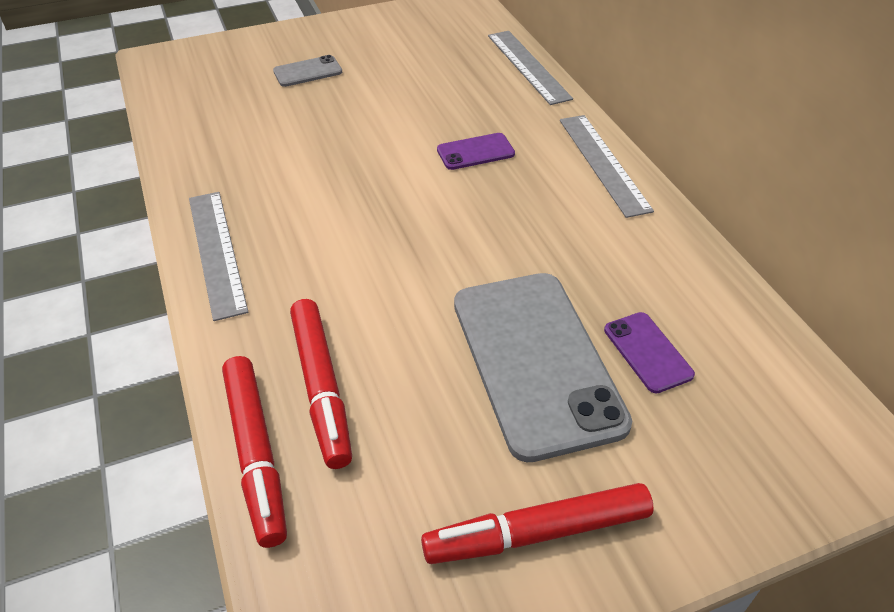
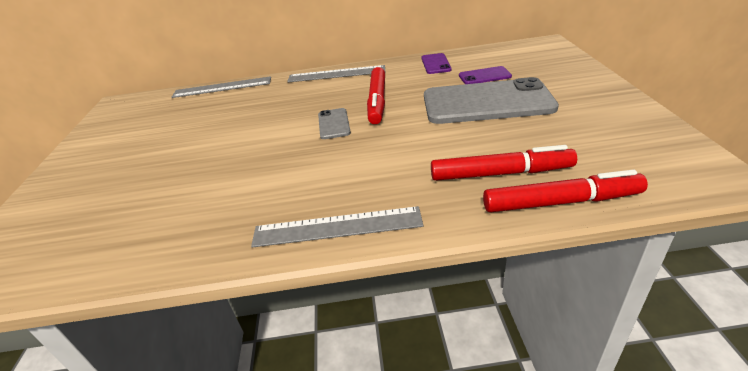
camera: 70 degrees left, 10 degrees down
(308, 72) = (122, 176): grey phone -> grey phone (334, 124)
(475, 152) = (296, 109): purple phone -> purple phone (436, 64)
(537, 532) = (601, 110): red marker -> red marker (377, 101)

